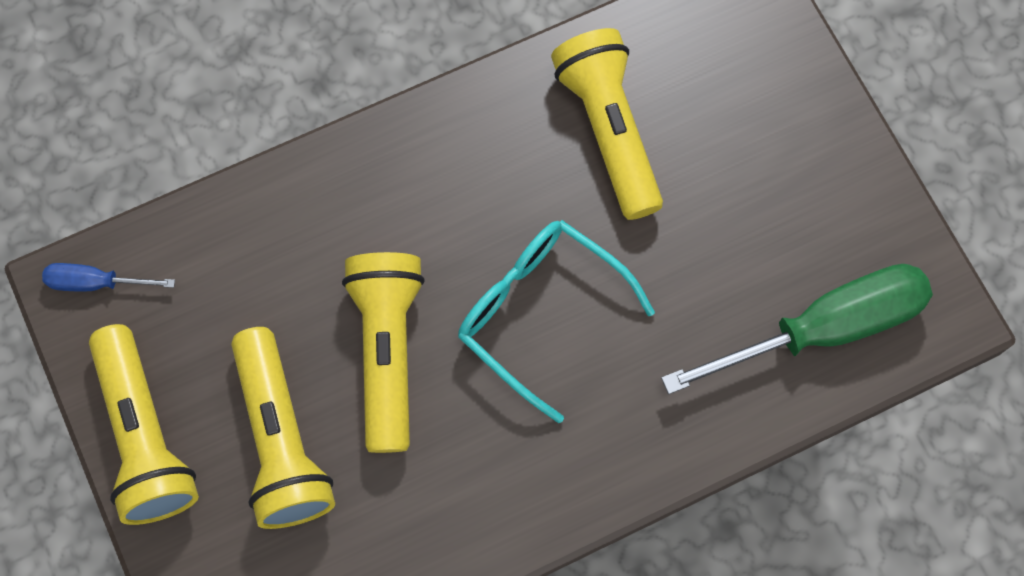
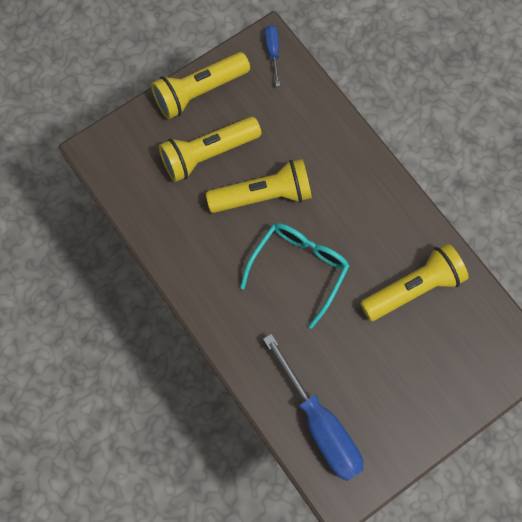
camera: 80 degrees right, 0 degrees up
(823, 328) = (320, 424): green screwdriver -> blue screwdriver

